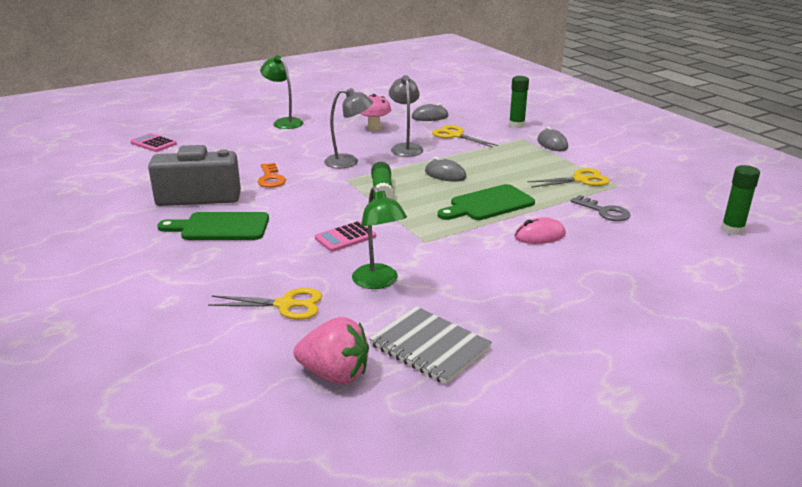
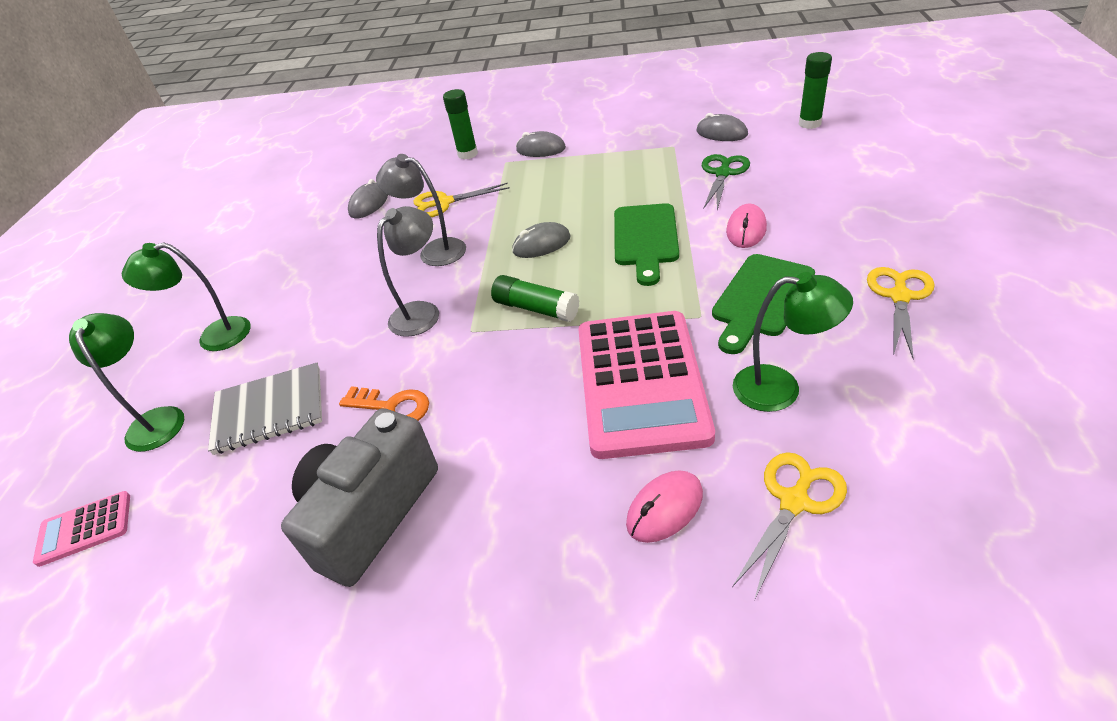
camera: 50 degrees left, 15 degrees up
(220, 227) = (503, 514): green cutting board -> green cutting board (760, 299)
(221, 132) = (157, 419): none -> green lamp
(253, 268) = (664, 509): none -> pink mouse
(335, 374) = (994, 501): pink strawberry -> none
(345, 237) = (641, 382): pink calculator -> pink calculator, size x2.25
(374, 128) = (344, 258): pink mushroom -> none
(429, 347) = (955, 393): grey notebook -> grey notebook (269, 410)
(580, 180) = (642, 162): yellow scissors -> yellow scissors (900, 296)
(604, 211) = (723, 173): grey key -> green scissors
(663, 198) = (721, 133): none -> grey mouse

